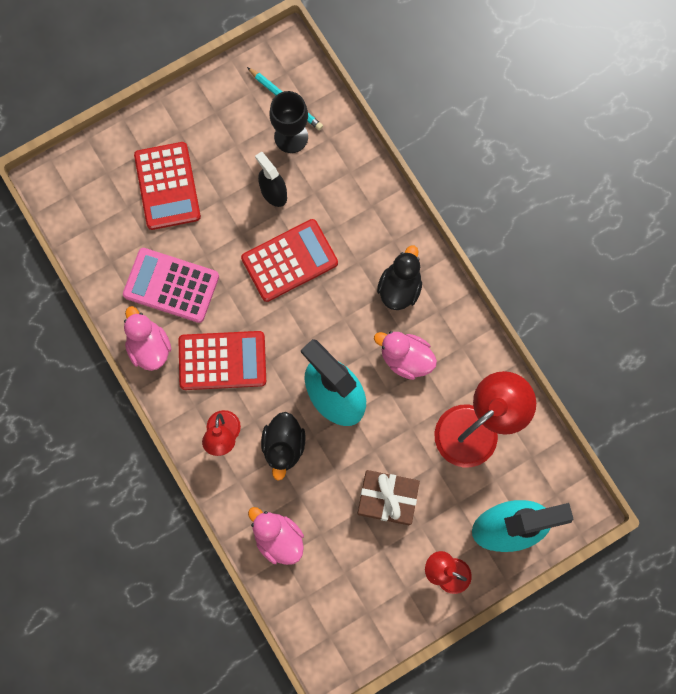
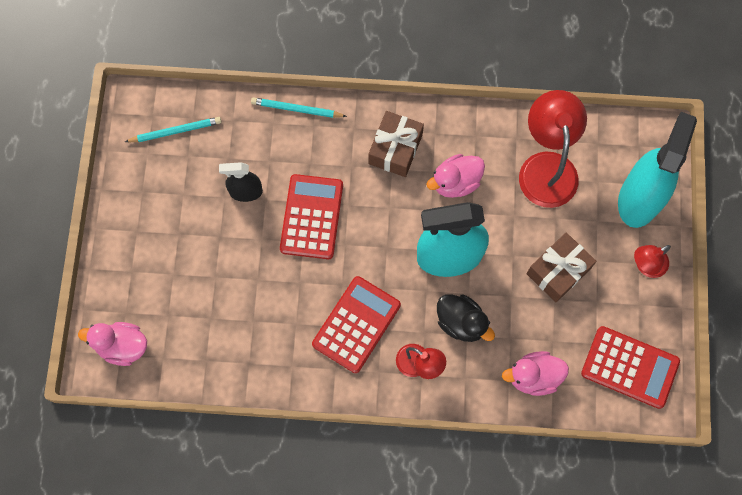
camera: 55 degrees left, 5 degrees down
(149, 347) = (302, 376): pink duck -> pink duck (122, 346)
(167, 186) = (176, 271): red calculator -> red calculator (630, 367)
(171, 285) = (263, 324): pink calculator -> none
(291, 137) = (209, 147): black goblet -> none
(376, 182) = (297, 109): none -> turquoise pencil
(399, 288) = (395, 149): black duck -> brown gift

